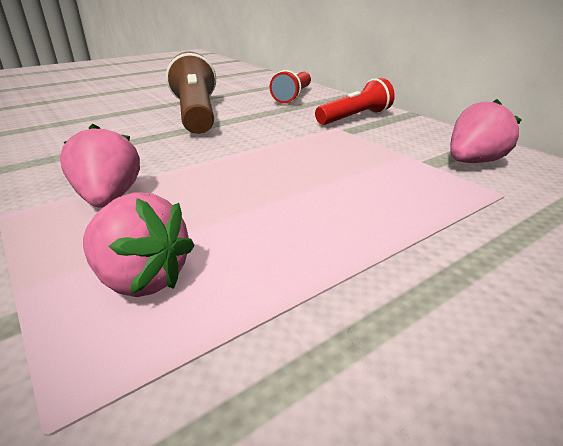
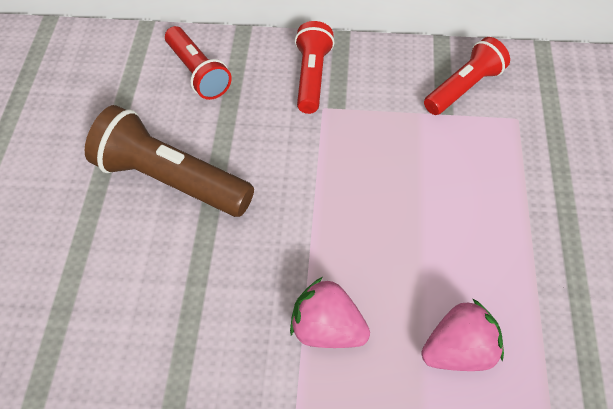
camera: 50 degrees left, 20 degrees up
(473, 162) = (464, 88): pink strawberry -> red flashlight

